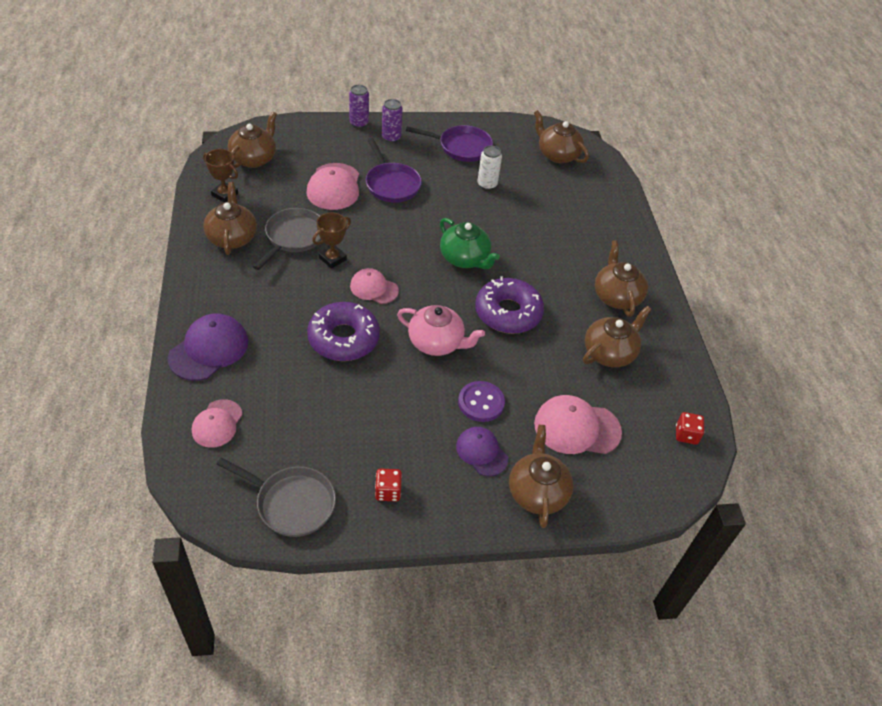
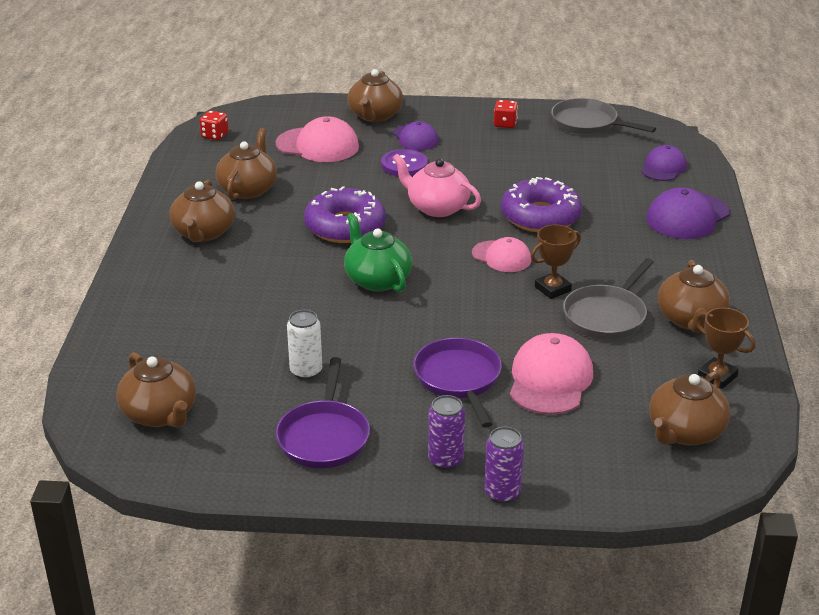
camera: 165 degrees left, 15 degrees down
(217, 423) = (663, 167): pink cap -> purple cap
(461, 147) = (324, 436): purple pan -> purple pan turned 105 degrees counterclockwise
(609, 353) = (248, 189): brown teapot -> brown teapot turned 135 degrees clockwise

